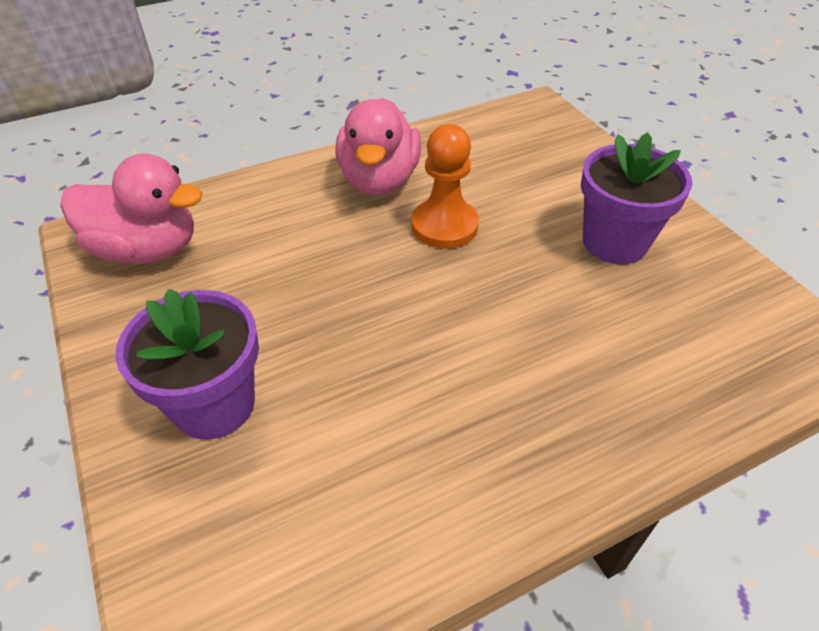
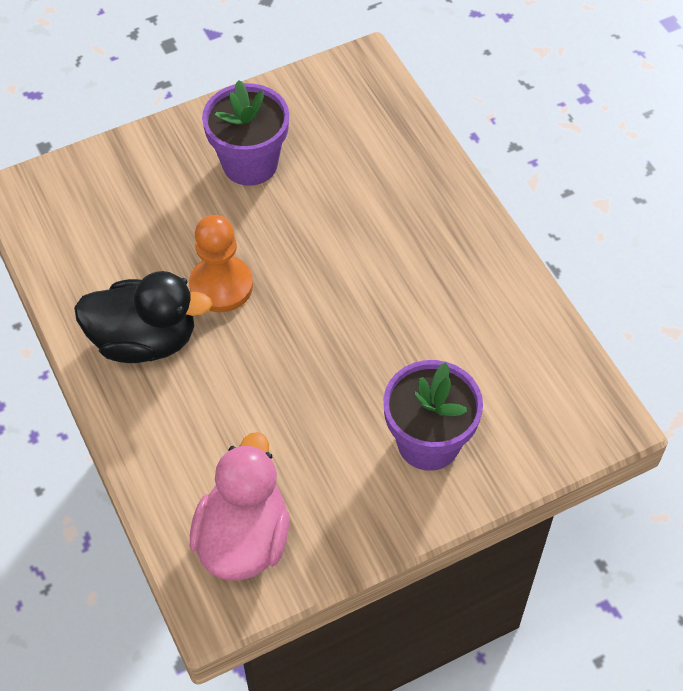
camera: 90 degrees left, 10 degrees up
(379, 180) = (144, 340): pink duck -> black duck

